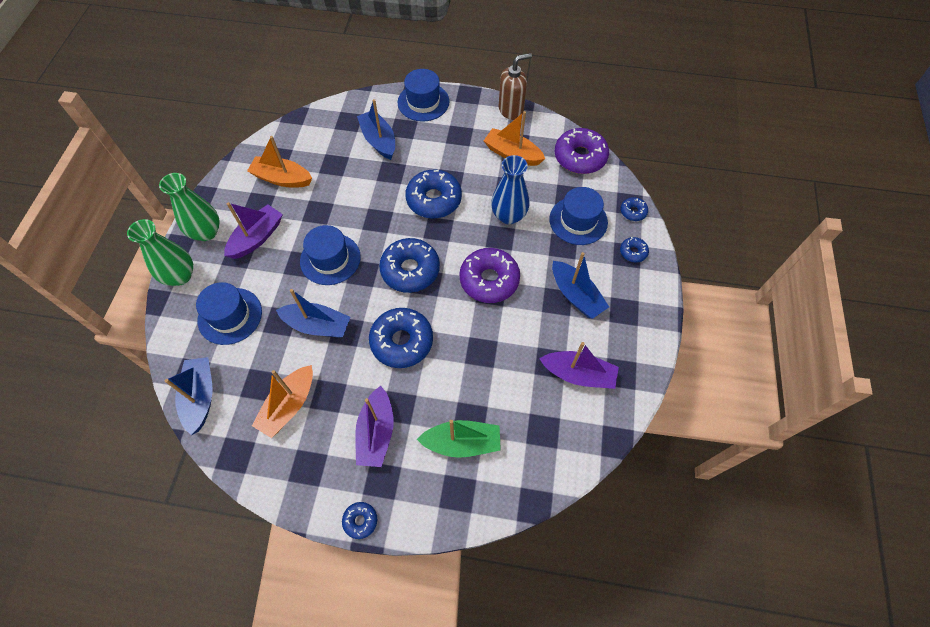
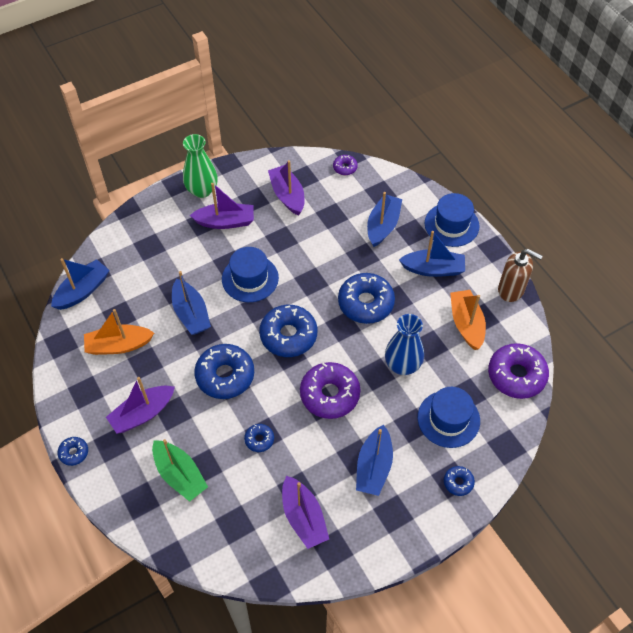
camera: 50 degrees right, 5 degrees down
(180, 276) = (156, 205): green vase -> none
(230, 316) = (153, 257): blue hat -> none
(282, 178) = (287, 195): orange boat -> purple boat
(301, 125) = (345, 168): none -> purple donut
(448, 139) = (433, 269): none -> blue boat
(633, 212) = (500, 455): blue donut -> blue donut (259, 439)

